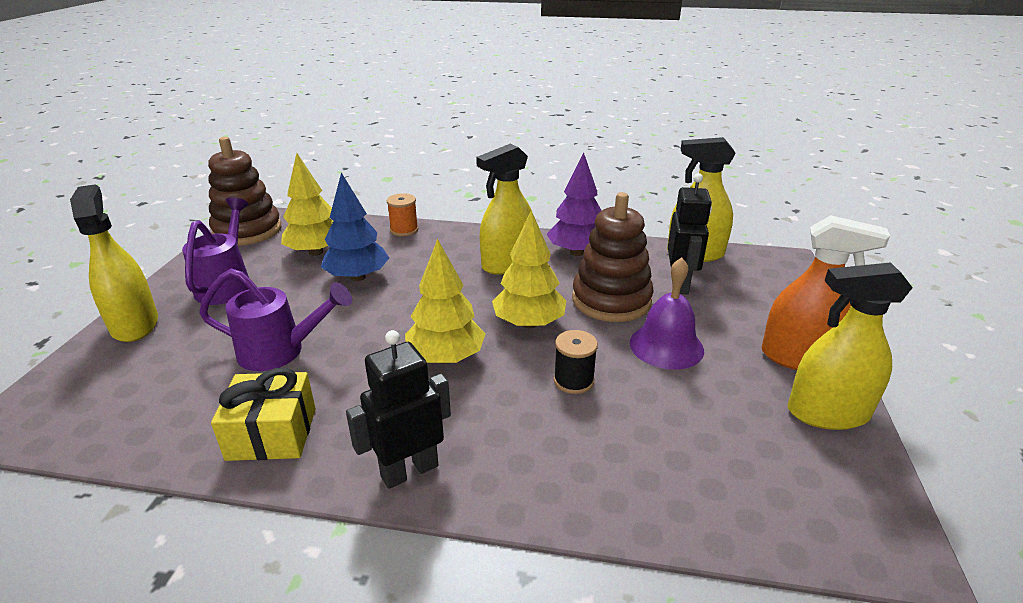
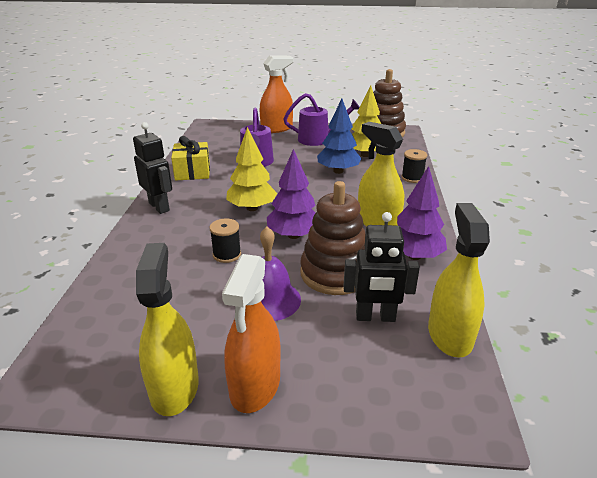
camera: 85 degrees right, 0 degrees up
(135, 325) = (277, 128): yellow spray bottle -> orange spray bottle
(404, 230) = (412, 178): orange spool -> black spool
(529, 323) = (294, 235): yellow tree -> purple tree

